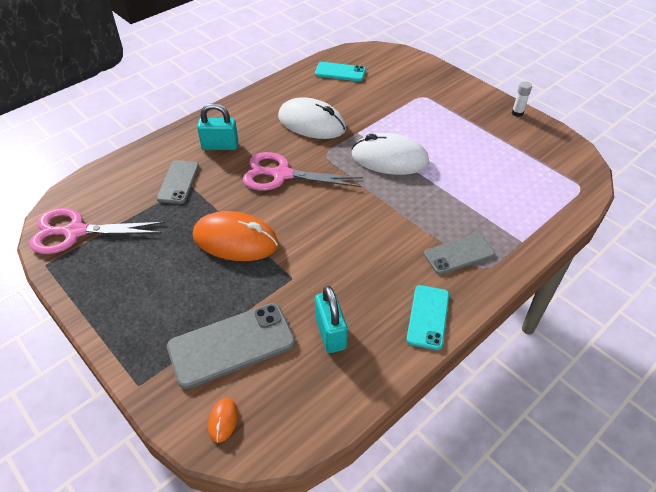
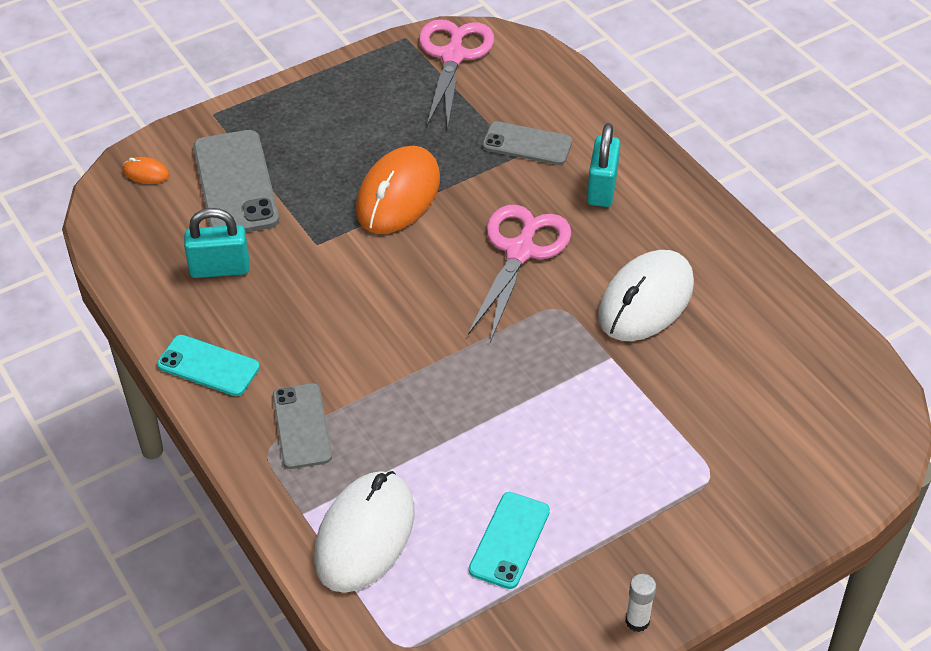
camera: 100 degrees right, 0 degrees up
(340, 72) = (805, 361): turquoise phone -> turquoise phone (509, 540)
(389, 159) = (533, 387): white mouse -> white mouse (365, 535)

